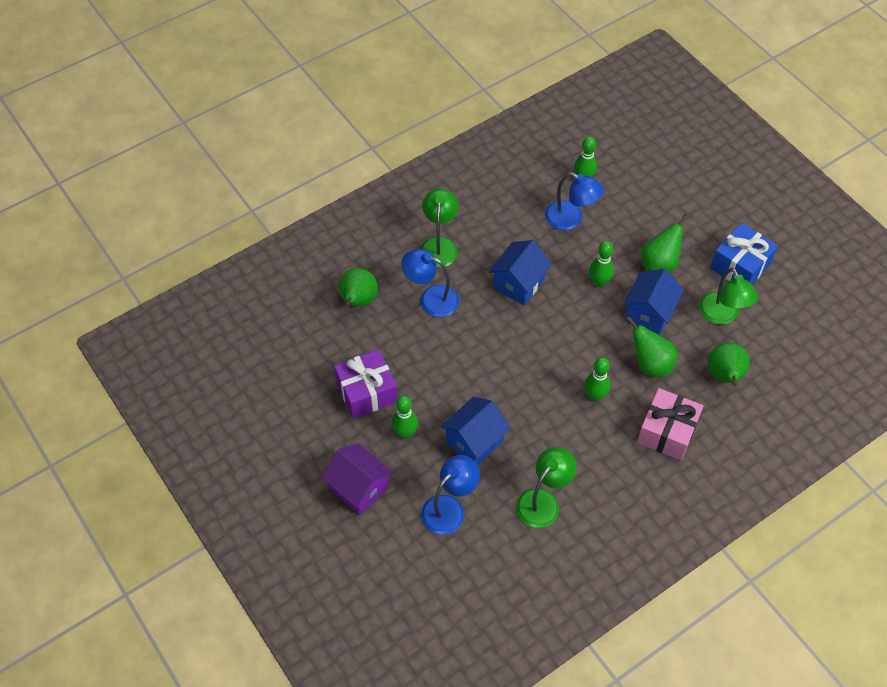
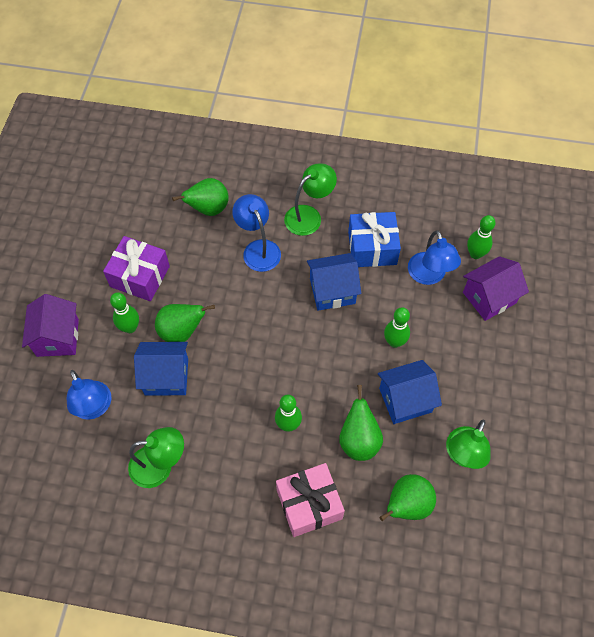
camera: 45 degrees right, 5 degrees up
(449, 508) = (94, 408): blue lamp -> blue lamp turned 60 degrees clockwise
(625, 201) = (489, 297): none -> purple house
(659, 264) = (459, 369): green pear -> green pear (182, 331)
(740, 266) = (527, 429): blue gift -> blue gift (372, 248)

